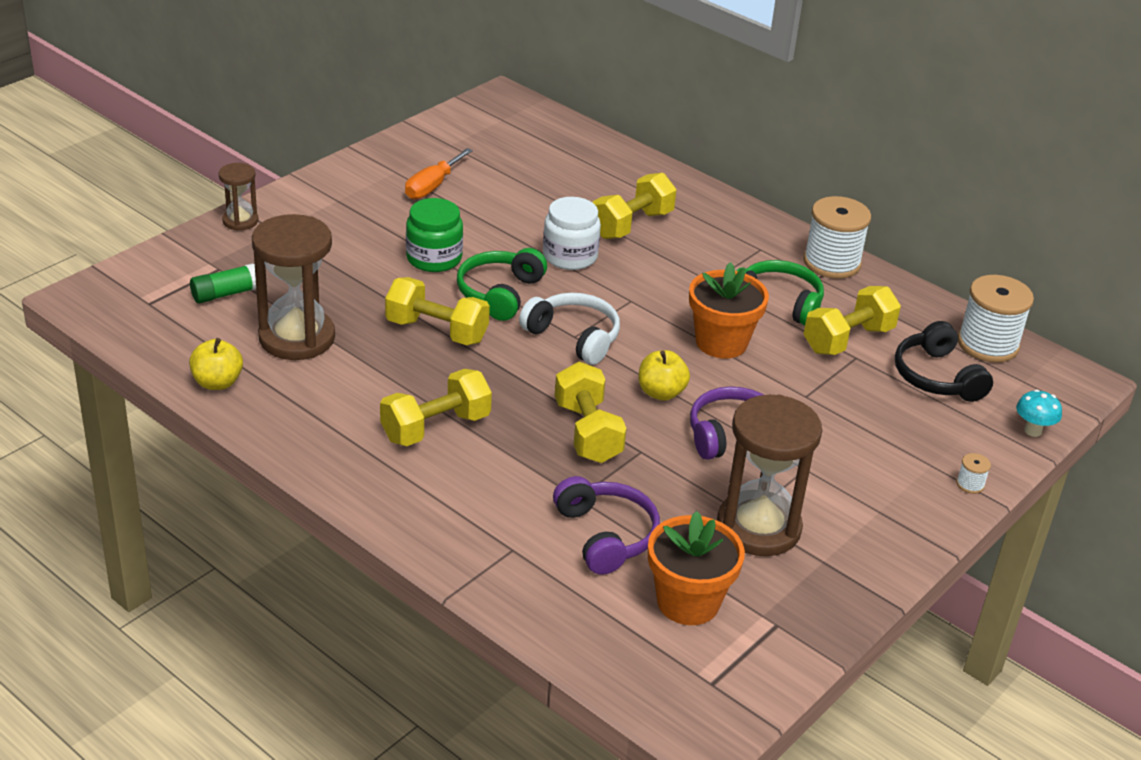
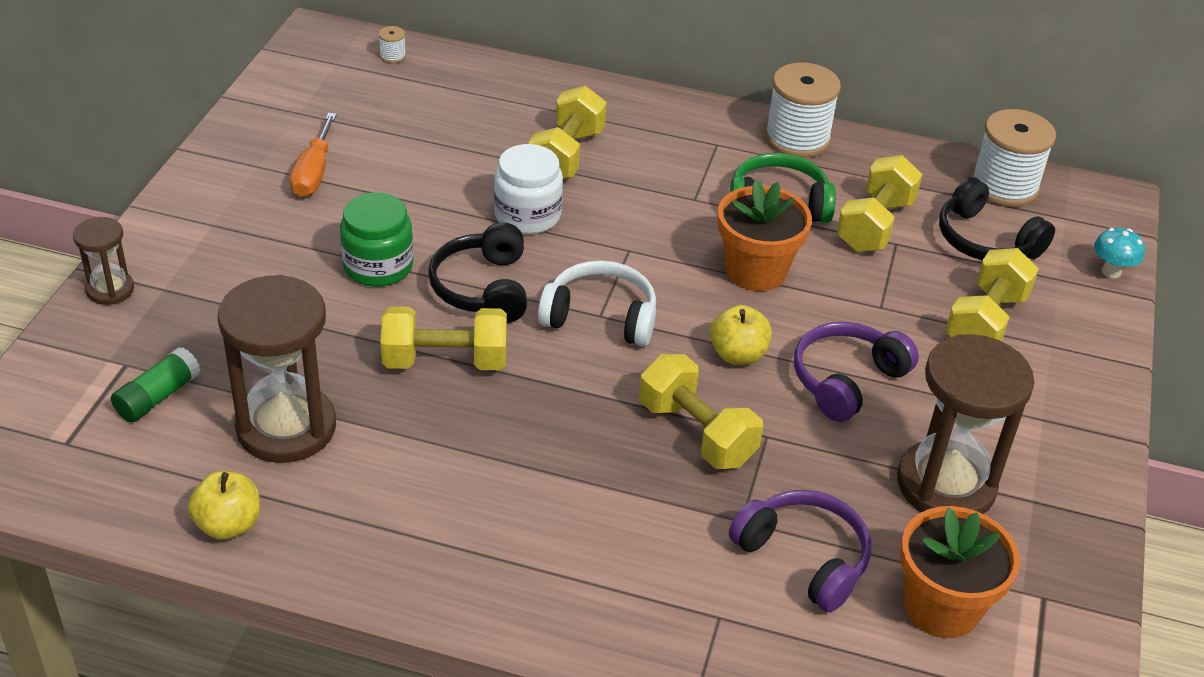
camera: 25 degrees left, 5 degrees up
(435, 427) = (528, 489): yellow dumbbell -> yellow dumbbell (985, 321)
(499, 293) = (482, 288): green headphones -> black headphones
(970, 484) = (1100, 354): white spool -> white spool (392, 56)

